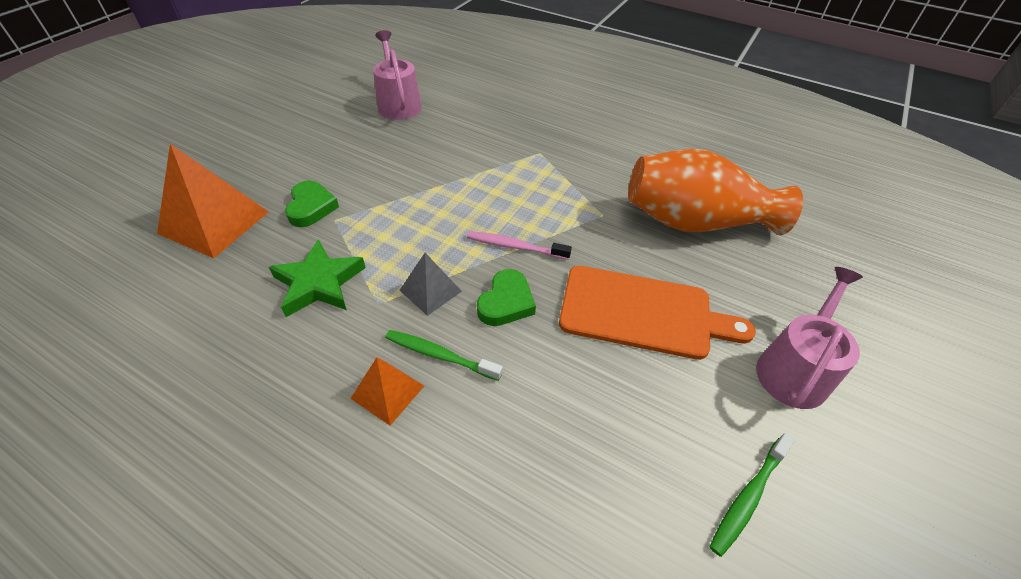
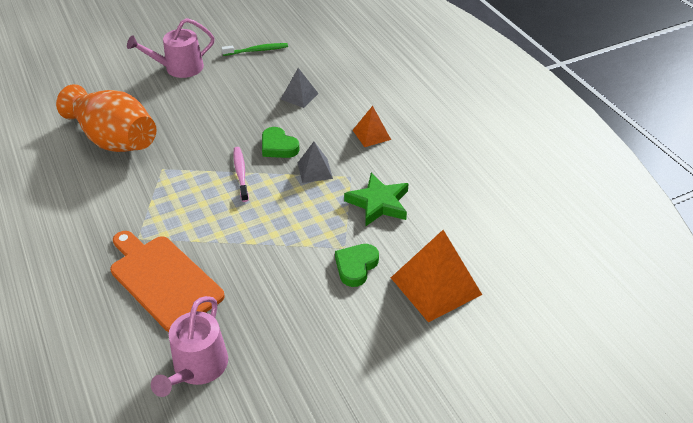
camera: 145 degrees left, 5 degrees down
(440, 355) = (335, 138): green toothbrush -> none
(506, 302) = (278, 146): green heart -> green heart turned 105 degrees counterclockwise
(515, 246) = (240, 173): pink toothbrush -> pink toothbrush turned 150 degrees counterclockwise
(561, 414) = (299, 96): none -> grey pyramid
(642, 312) = (214, 113): orange cutting board -> orange cutting board (163, 280)

